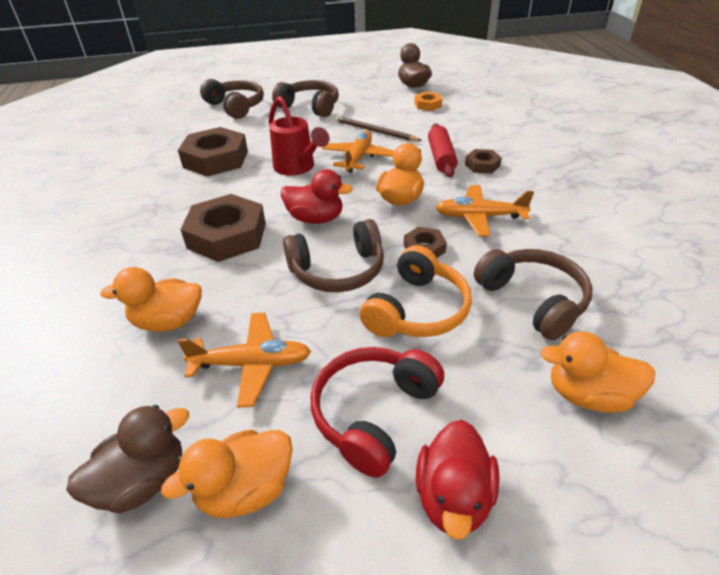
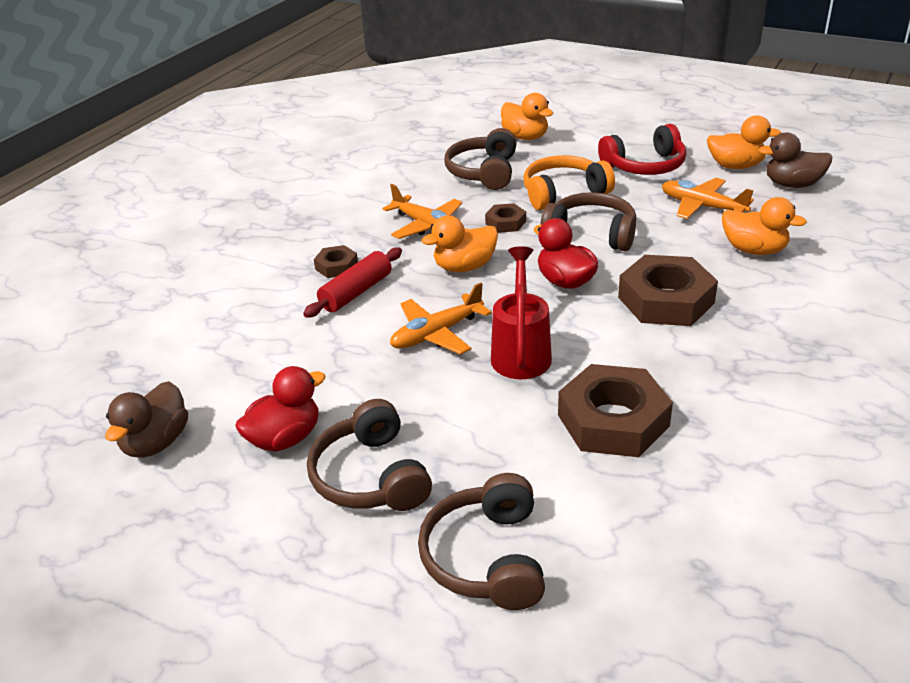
camera: 140 degrees left, 5 degrees down
(375, 131) = (360, 367): brown pencil -> none
(428, 105) = (221, 382): orange nut -> none
(453, 497) = (635, 136): red duck -> red duck (285, 438)

